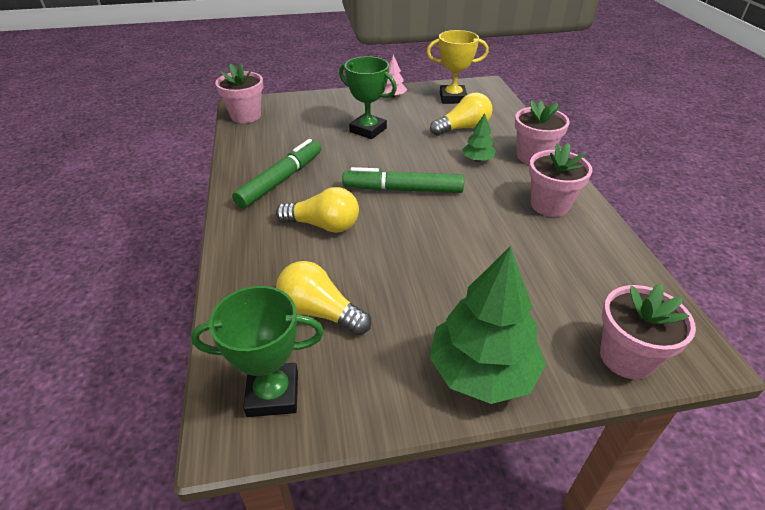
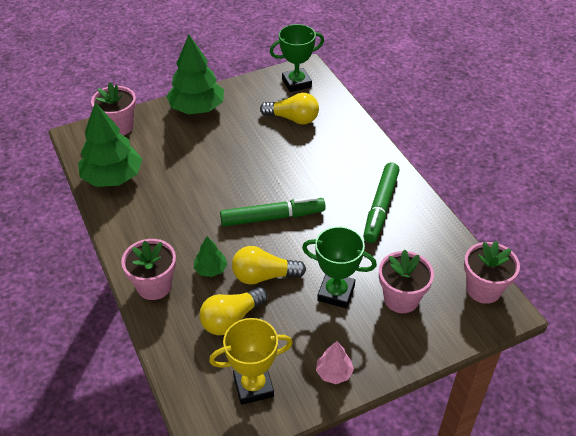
camera: 165 degrees right, 5 degrees up
(323, 225) = (321, 172): yellow light bulb -> yellow light bulb (264, 276)
(549, 205) = (146, 225): pink flower pot -> pink flower pot (401, 299)
(609, 268) = (113, 177): none -> green tree

